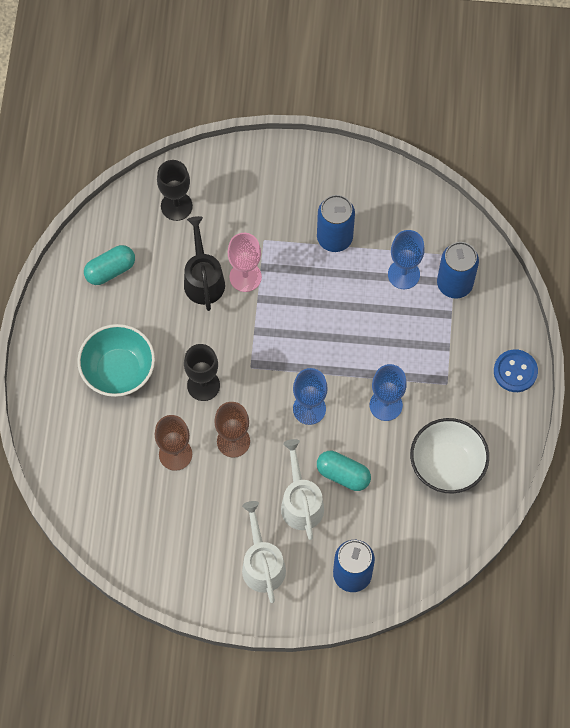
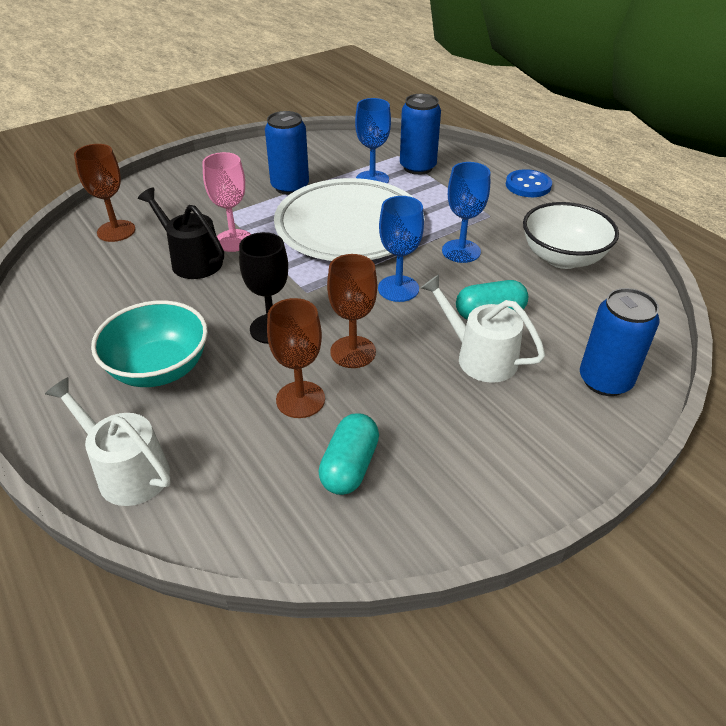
camera: 40 degrees left, 25 degrees down
(110, 270) = (79, 300): turquoise capsule -> turquoise capsule (349, 466)
(176, 206) = (116, 231): black goblet -> brown goblet
(262, 564) = (510, 433): white watering can -> white watering can (127, 471)
(334, 321) = (349, 227): none -> white plate

